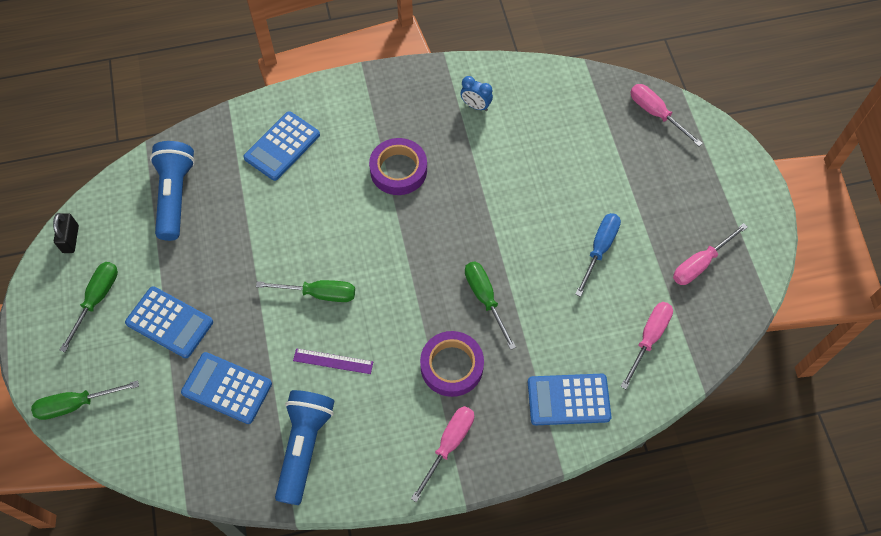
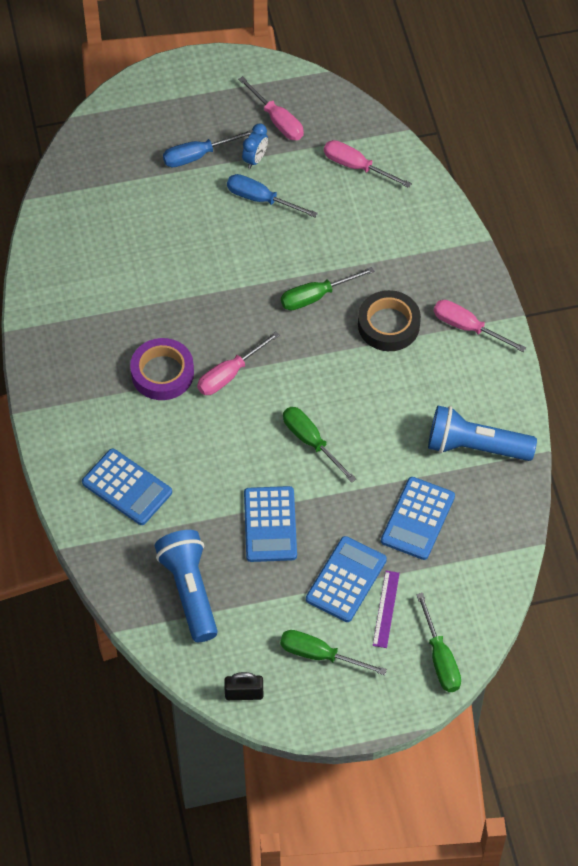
camera: 90 degrees left, 5 degrees down
(175, 196) = (190, 591): blue flashlight -> blue flashlight turned 75 degrees clockwise
(319, 293) = (311, 442): green screwdriver -> green screwdriver turned 45 degrees counterclockwise
(333, 361) = (386, 426): purple ruler -> purple ruler (386, 609)
(451, 366) = (388, 325): purple tape -> black tape
(475, 106) = (81, 301): blue clock -> blue clock (255, 159)
(568, 399) = (419, 232): blue calculator -> blue calculator (270, 524)
(647, 194) = (198, 155): none -> blue screwdriver
(656, 114) = (101, 141): pink screwdriver -> pink screwdriver (229, 374)

